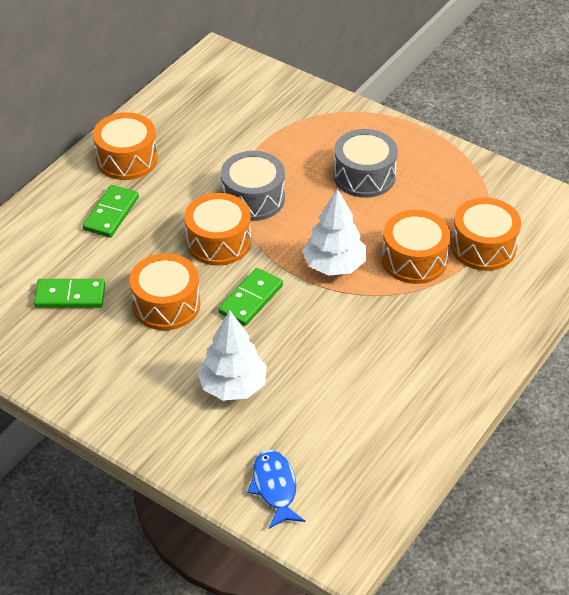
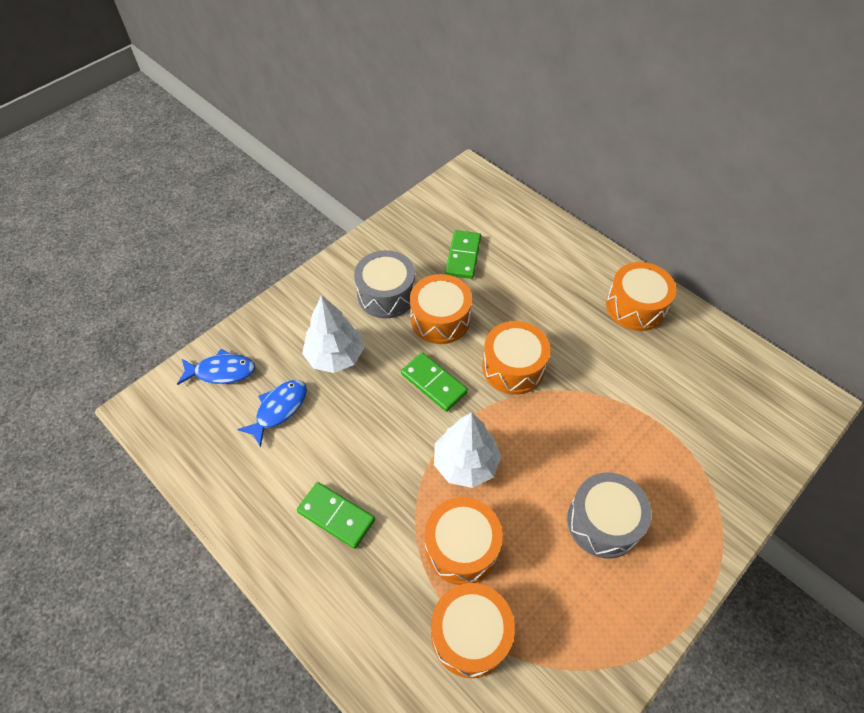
camera: 100 degrees right, 10 degrees up
(111, 213) = (560, 289): green domino -> green domino (336, 516)
(253, 198) = (572, 404): grey drum -> grey drum (386, 294)
(311, 421) = (279, 409): none -> blue fish

